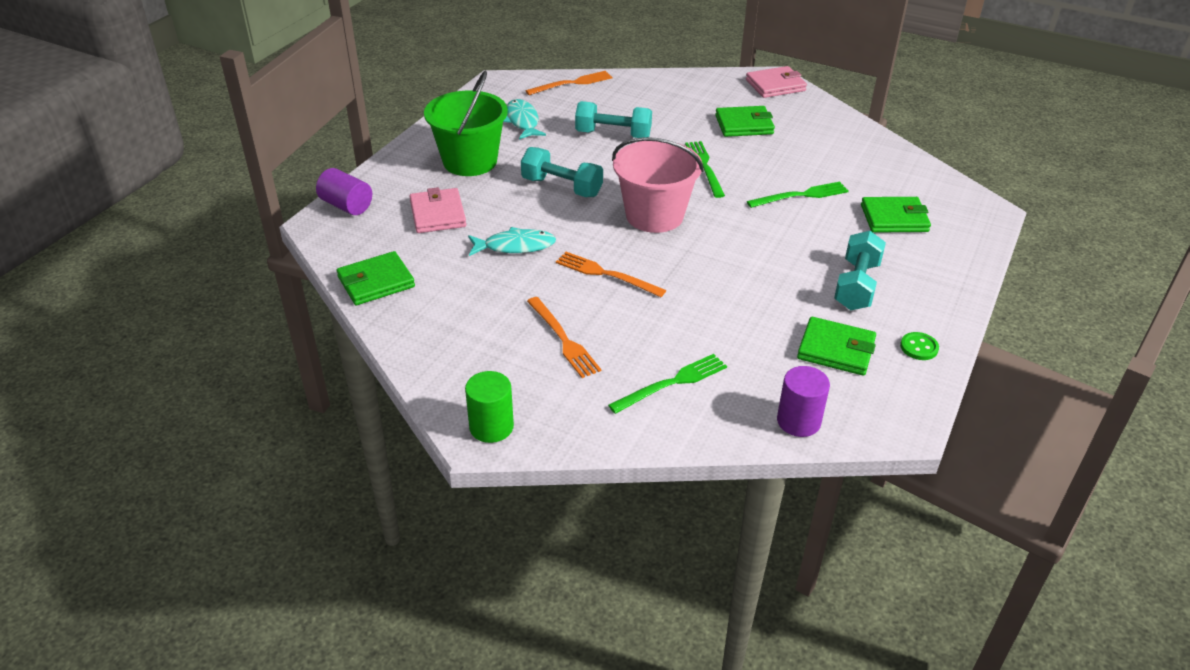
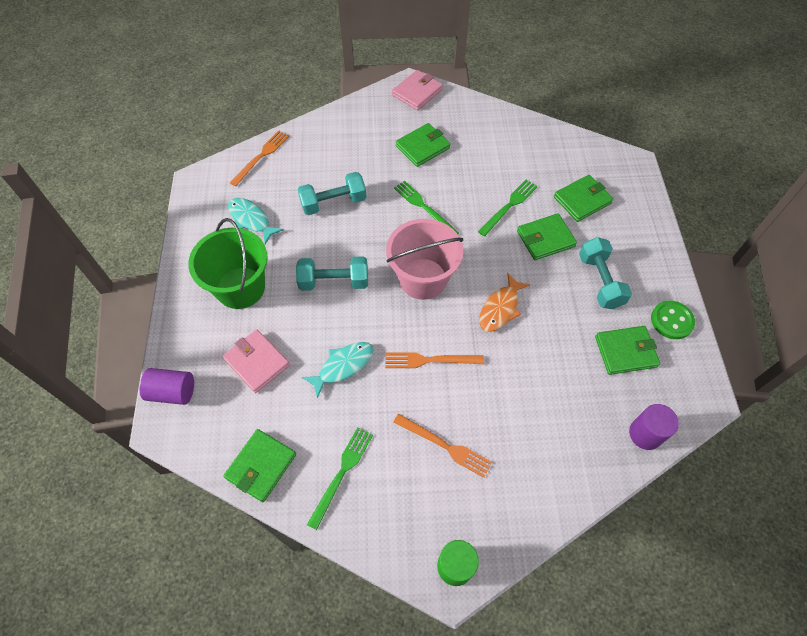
camera: 30 degrees left, 20 degrees up
(672, 383) = (546, 446): green fork -> green fork (342, 473)
(719, 265) = (500, 308): none -> orange fish
(821, 233) = (545, 239): none -> green wallet
(919, 347) = (671, 321): green button -> green button, size x1.51

